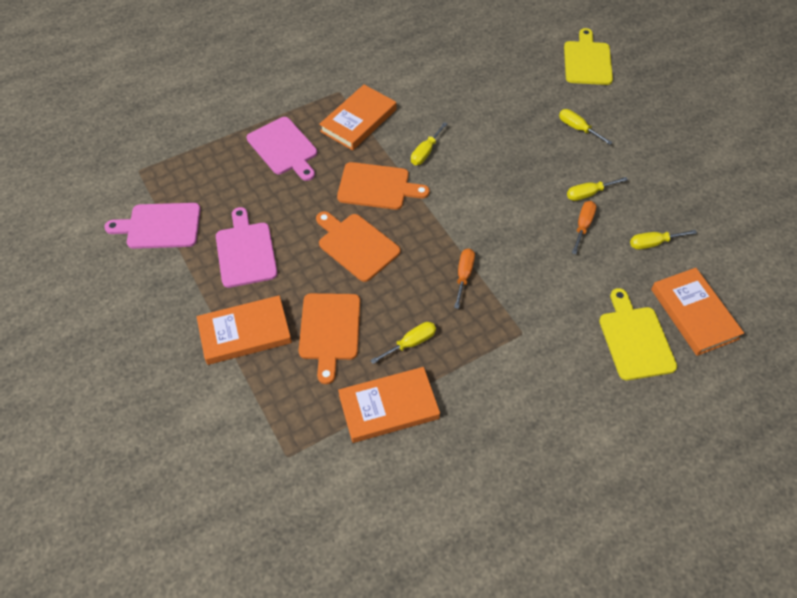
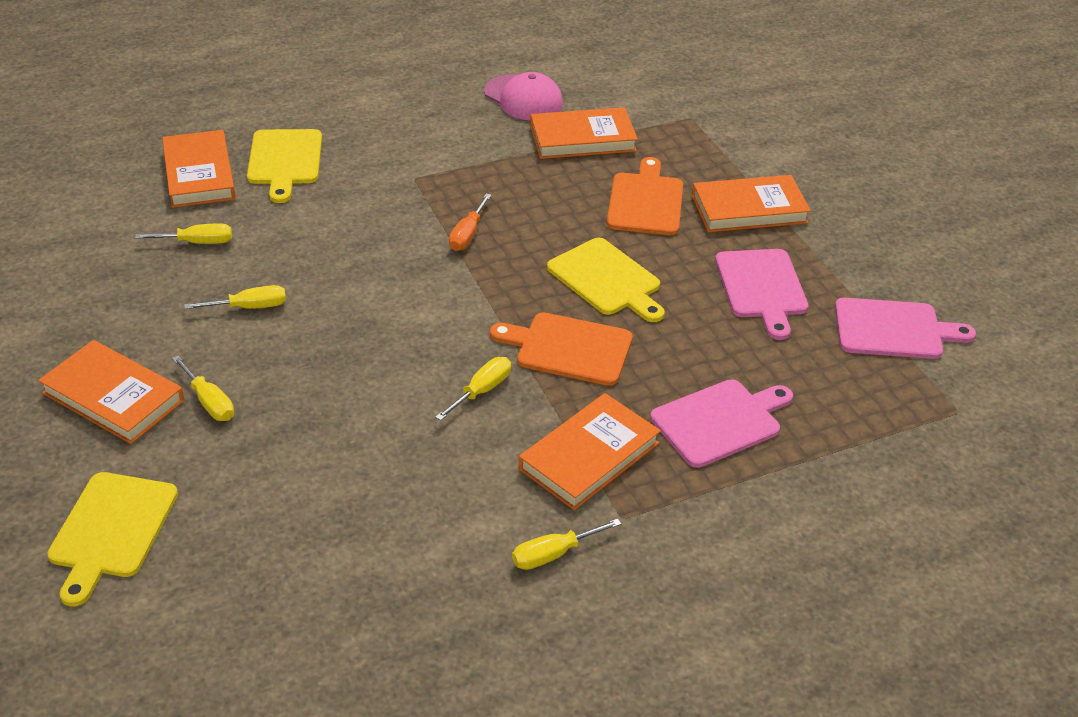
camera: 175 degrees left, 15 degrees down
(284, 148) = (720, 421): pink cutting board -> pink cutting board turned 90 degrees clockwise
(356, 245) = (607, 280): orange cutting board -> yellow cutting board
(411, 343) = (549, 182): yellow screwdriver -> yellow screwdriver (553, 554)
(453, 464) = (523, 98): none -> pink cap
(583, 226) = (281, 270): orange screwdriver -> none
(632, 126) = (113, 397): none -> orange book

